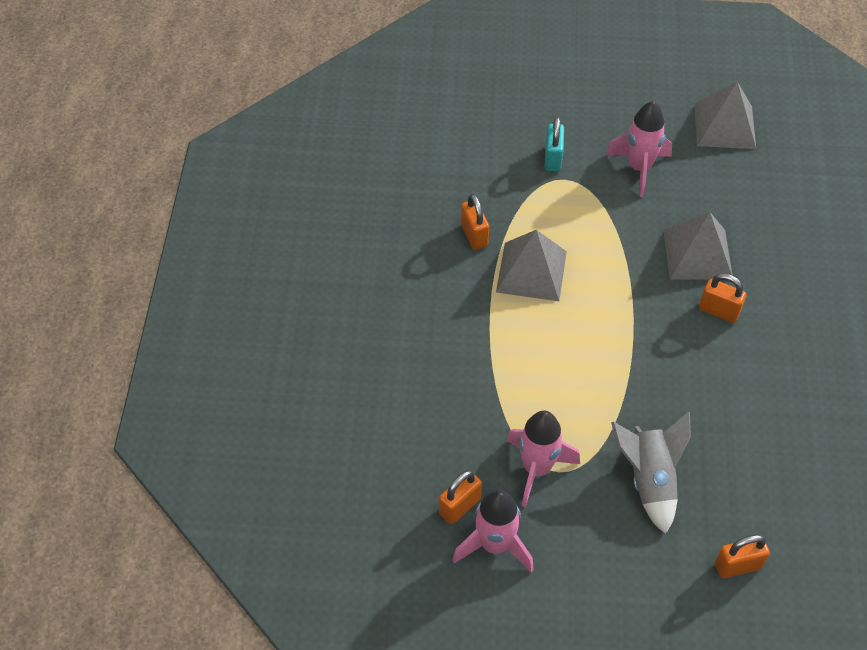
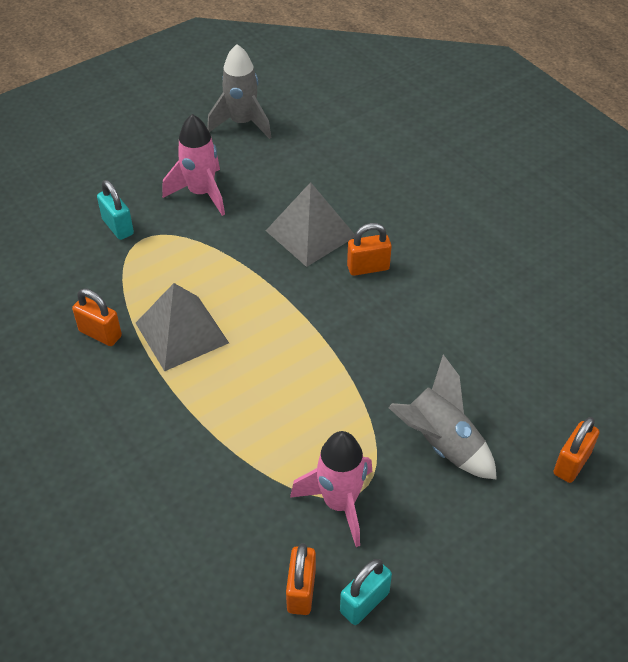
camera: 40 degrees left, 5 degrees down
(495, 545) = (364, 602): pink rocket -> turquoise padlock
(725, 125) = (242, 123): grey pyramid -> grey rocket

